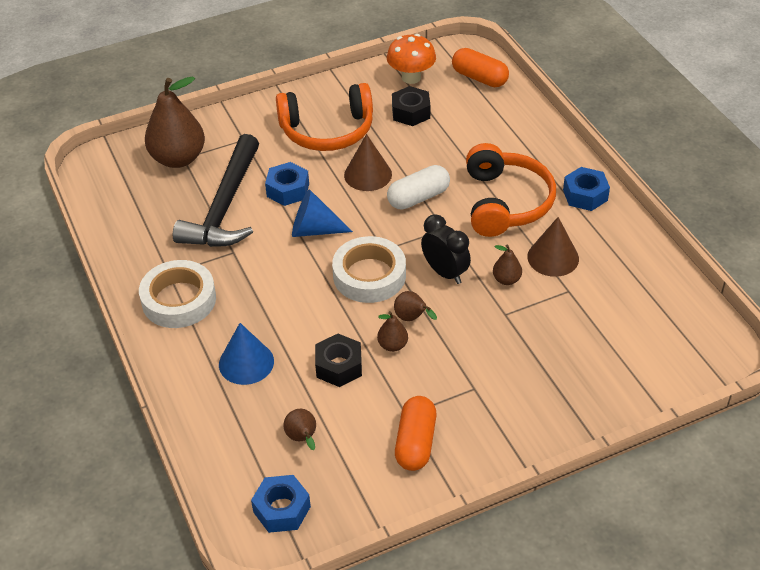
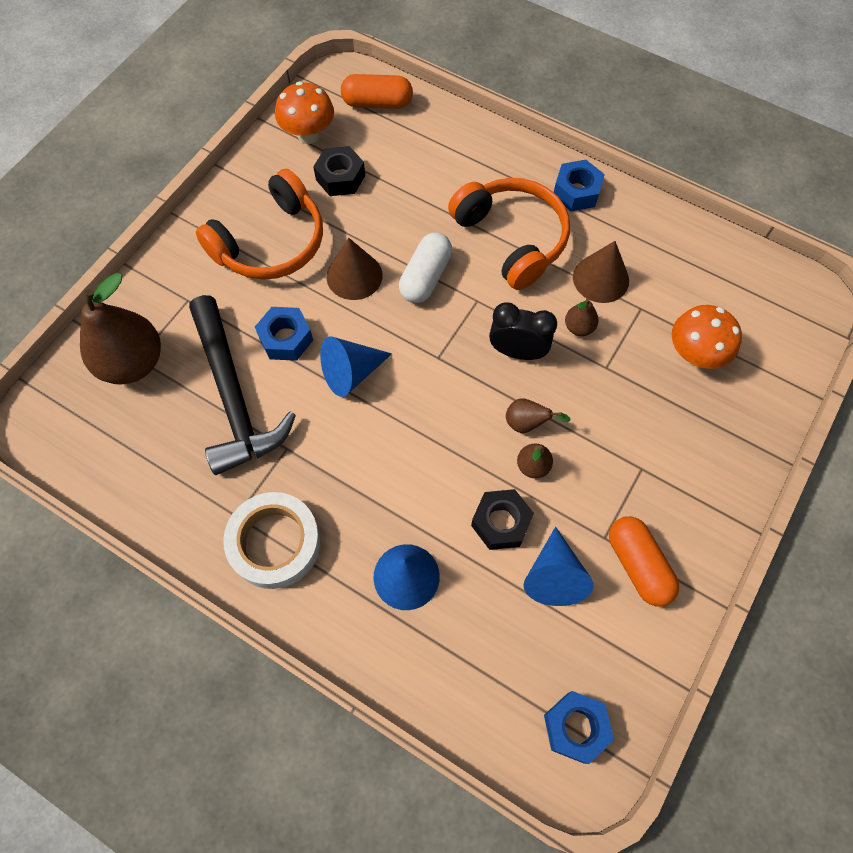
camera: 35 degrees left, 20 degrees up
(302, 438) = (531, 630): brown pear -> none
(347, 416) = (553, 576): none -> blue cone
(369, 275) = (448, 397): white tape -> none
(584, 339) = (694, 354): none -> orange mushroom

